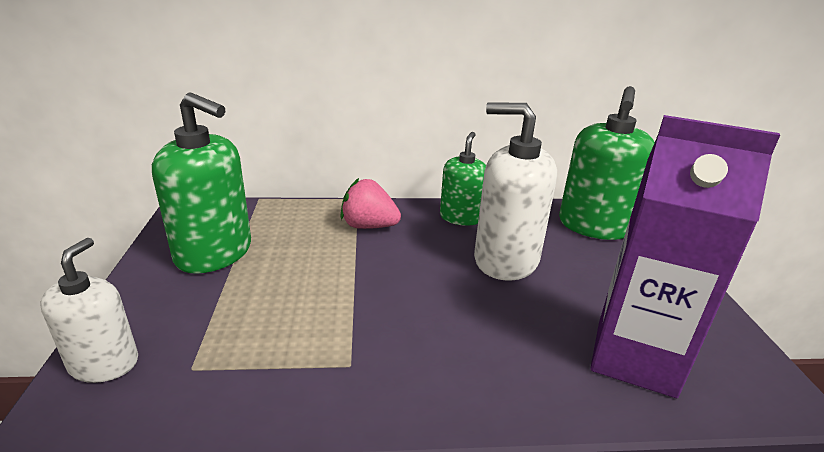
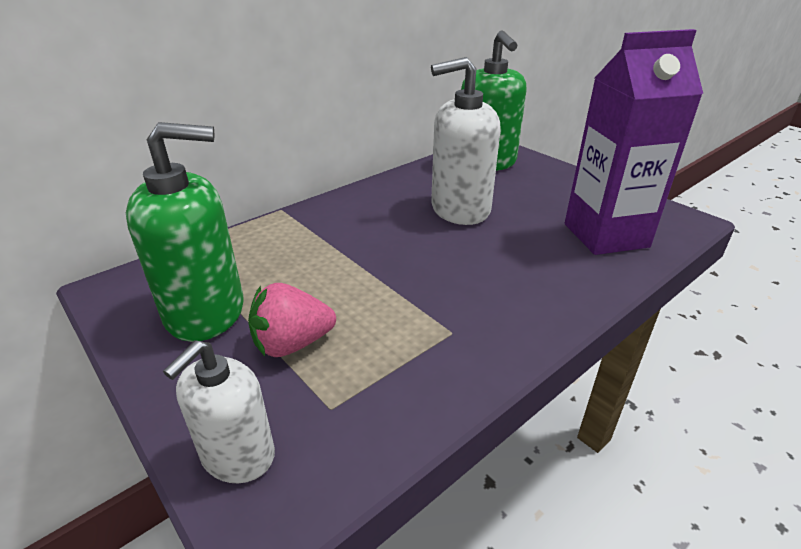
camera: 35 degrees left, 5 degrees up
(104, 363) = (238, 455): white soap dispenser -> white soap dispenser turned 120 degrees counterclockwise
(369, 226) = (323, 227): pink strawberry -> pink strawberry (292, 344)
(461, 217) = (388, 191): green soap dispenser -> none

